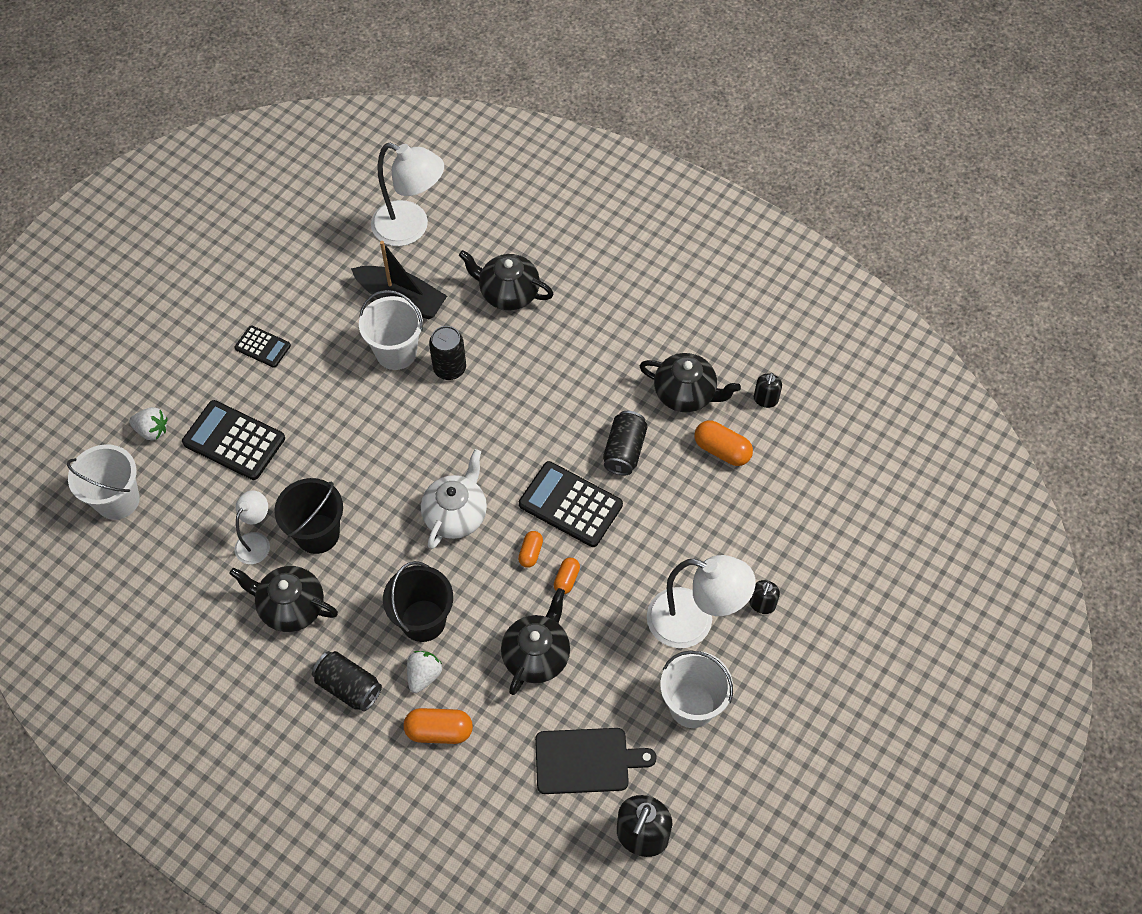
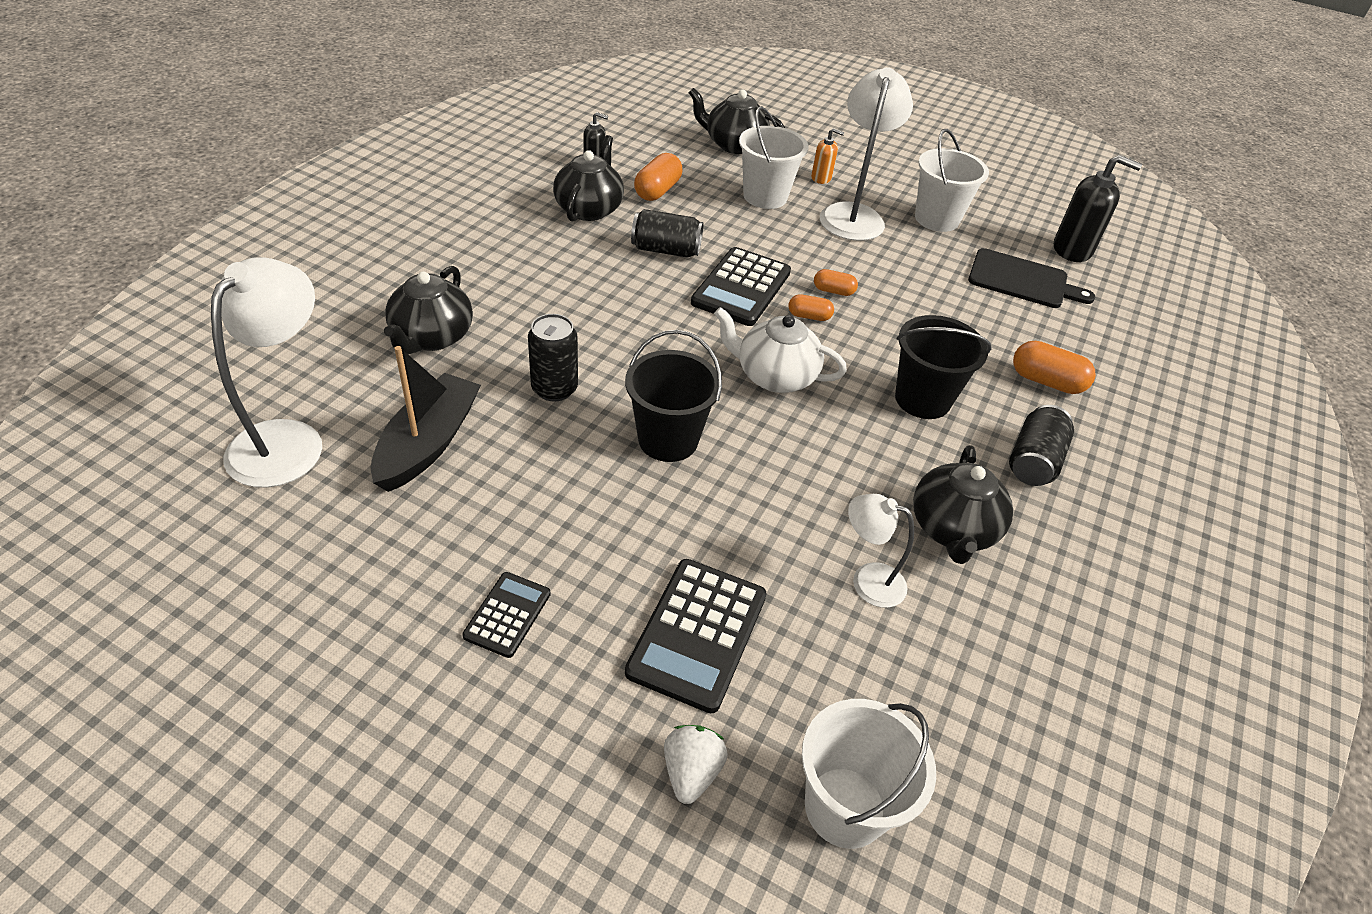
camera: 100 degrees left, 15 degrees down
(317, 533) = (835, 510): black bucket -> black bucket (668, 439)
(396, 352) = (525, 444): white bucket -> white bucket (765, 196)
(424, 675) = (989, 396): white strawberry -> none
(439, 731) = (1046, 381): orange capsule -> orange capsule turned 60 degrees counterclockwise
(536, 655) = (928, 311): black teapot -> black teapot (733, 145)
(586, 761) = (1022, 280): black cutting board -> black cutting board turned 120 degrees clockwise
(762, 604) = (821, 178): black soap dispenser -> orange soap dispenser

